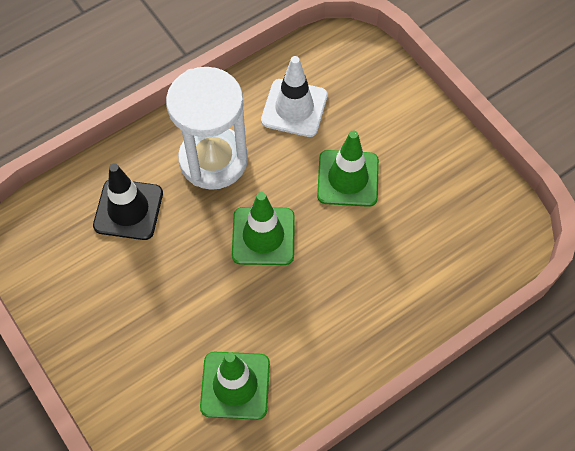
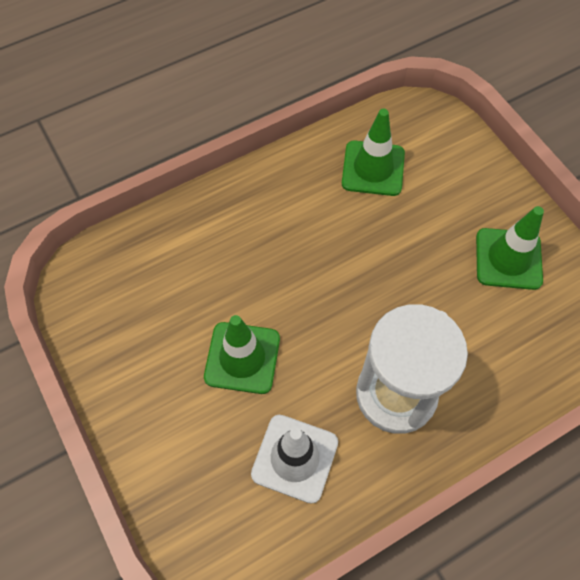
camera: 175 degrees left, 0 degrees up
(128, 209) = (489, 341): black traffic cone -> none
(263, 236) = (341, 300): green traffic cone -> green traffic cone (508, 259)

